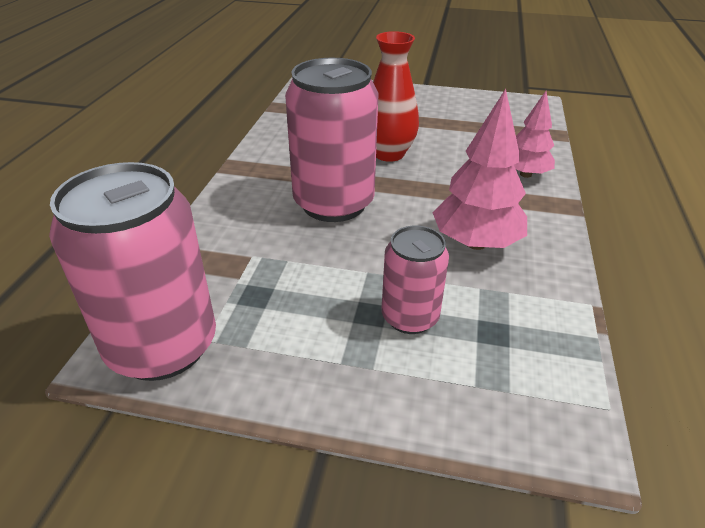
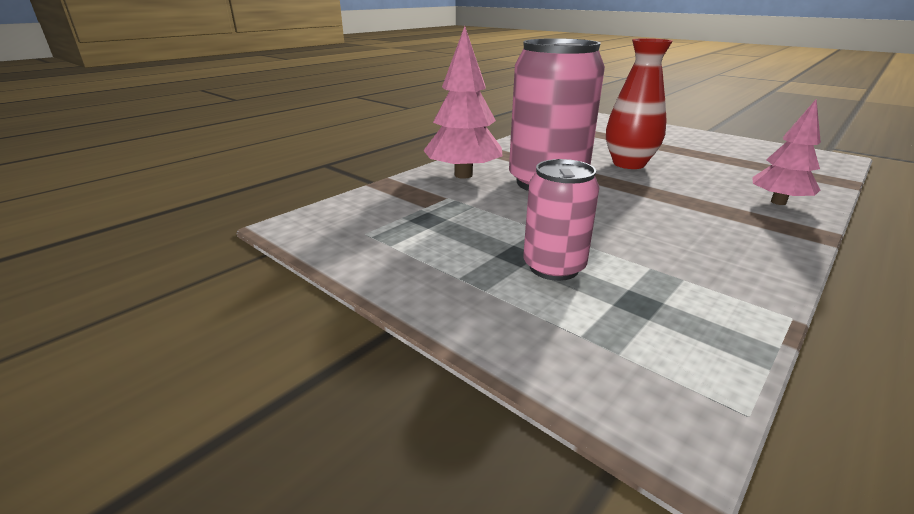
camera: 30 degrees right, 10 degrees down
(162, 346) = (331, 228): pink can -> none
(475, 243) = (673, 236): pink tree -> pink tree (463, 175)

